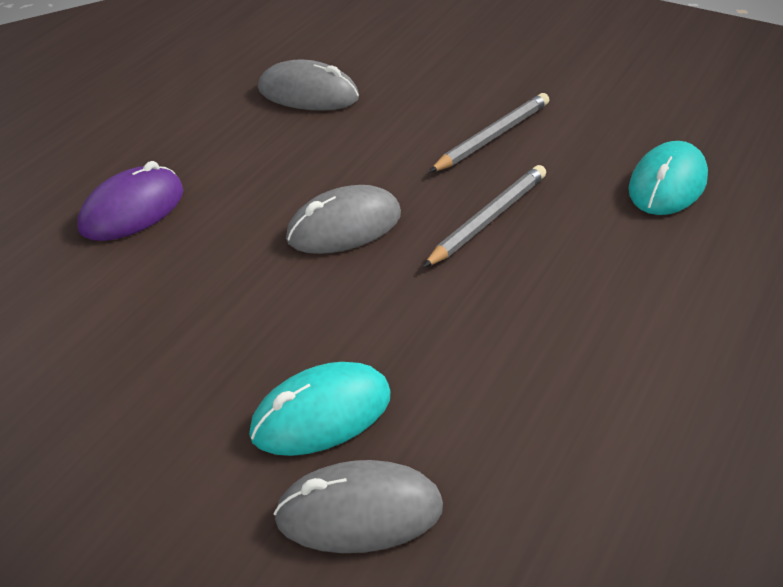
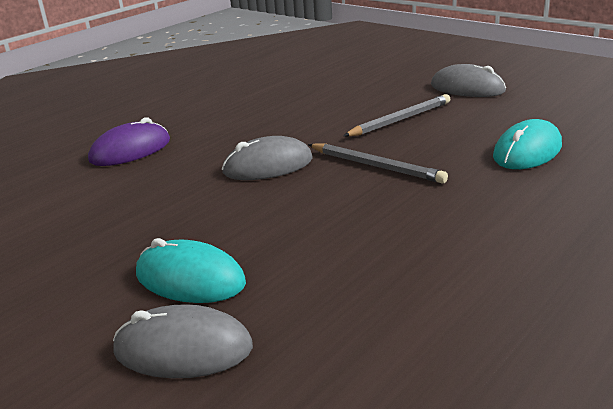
camera: 15 degrees right, 10 degrees down
(308, 94) = (281, 94): grey mouse -> grey mouse (467, 88)
(321, 415) = (190, 278): turquoise mouse -> turquoise mouse turned 45 degrees clockwise
(488, 219) = (376, 166): grey pencil -> grey pencil turned 75 degrees clockwise

